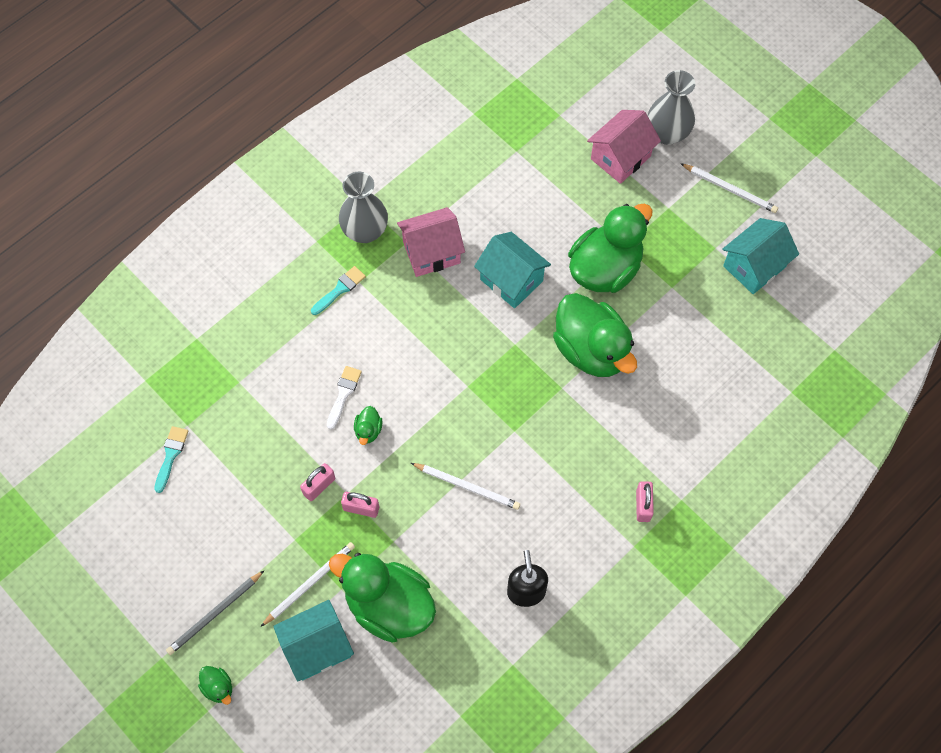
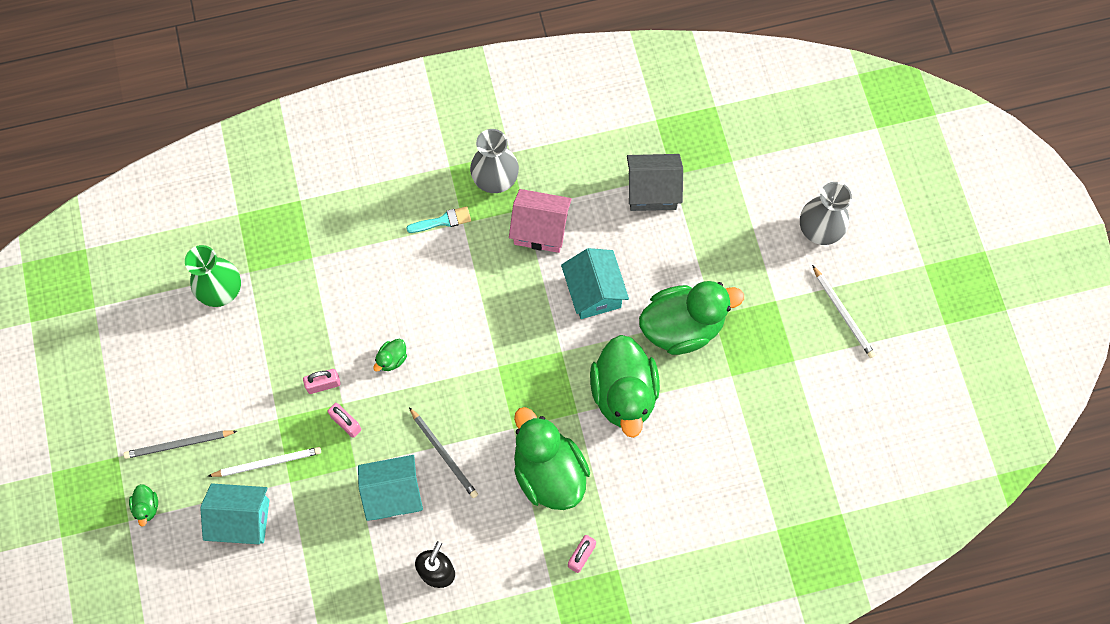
camera: 30 degrees right, 5 degrees up
(171, 455) = (221, 291): turquoise brush -> green vase
(343, 394) = (390, 315): white brush -> none
(389, 606) = (319, 518): green duck -> green duck (549, 472)
(467, 486) = (444, 454): white pencil -> grey pencil
(508, 172) = (652, 191): none -> grey house
(620, 157) = (762, 230): pink house -> none
(754, 266) = (818, 397): turquoise house -> turquoise house (394, 494)

